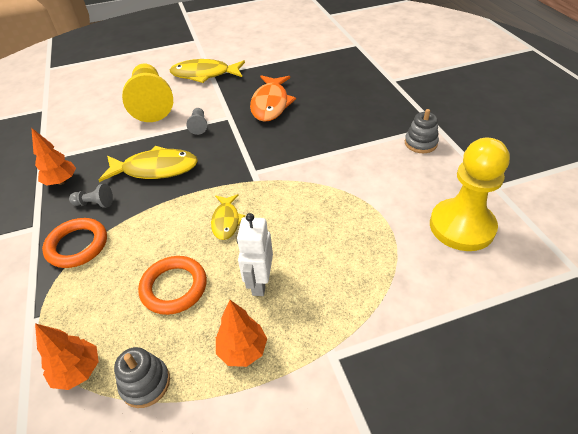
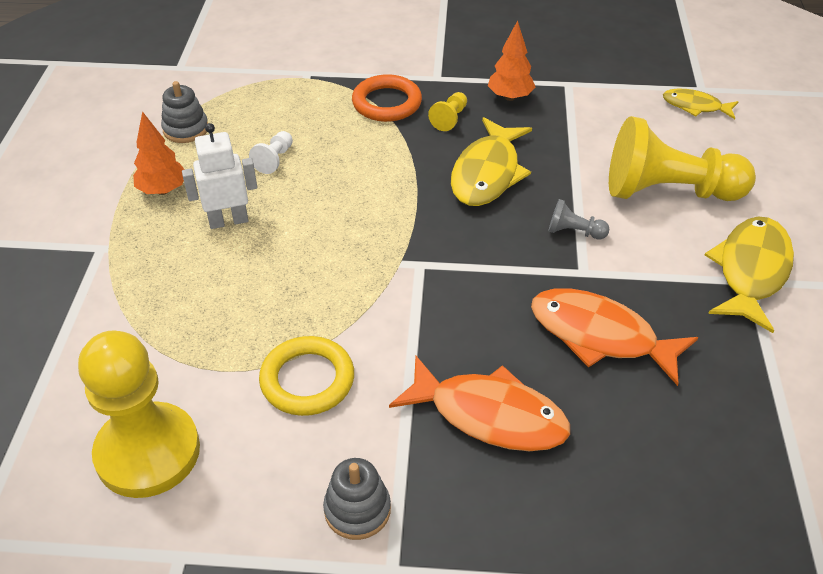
camera: 110 degrees right, 0 degrees up
(78, 371) = (231, 96): orange tree -> none
(94, 203) = (449, 119): grey pawn -> yellow pawn
(174, 287) = (274, 160): orange ring -> white pawn
(226, 221) = (342, 216): yellow fish -> yellow fish (695, 106)
(259, 282) = (228, 221): white robot -> white robot turned 45 degrees counterclockwise
(340, 122) = (489, 415): none -> orange fish
(366, 185) = (307, 380): none -> yellow ring

